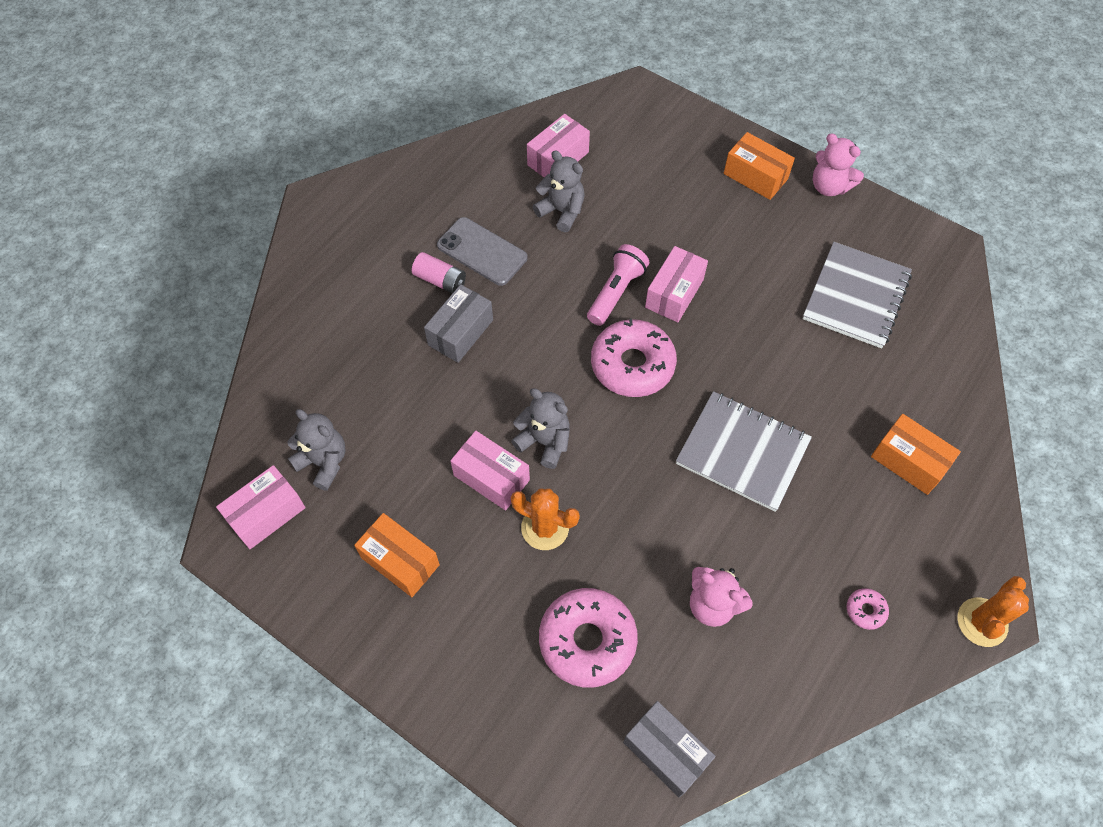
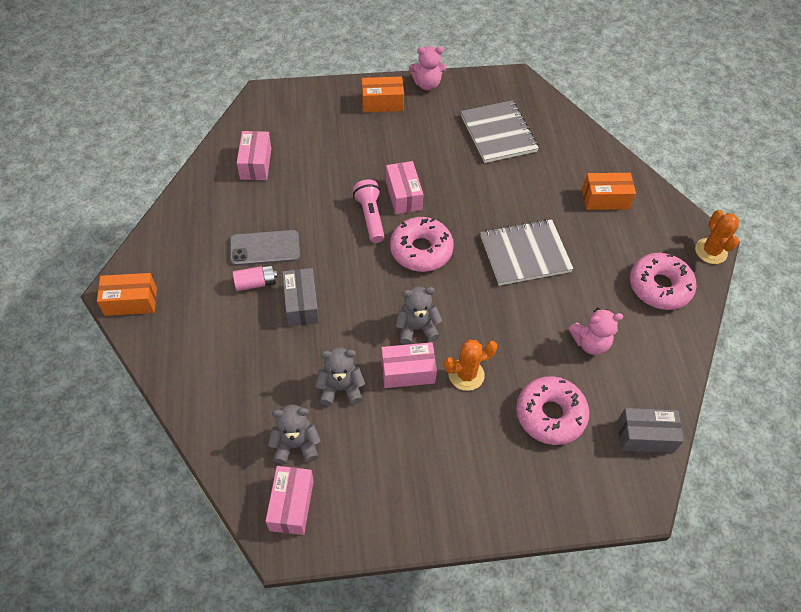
camera: 45 degrees left, 5 degrees down
(400, 561) = (404, 461): orange box -> orange box (131, 301)
(562, 211) = (290, 192): grey teddy bear -> grey teddy bear (340, 388)
(865, 610) = (659, 287): pink donut -> pink donut, size x2.33

